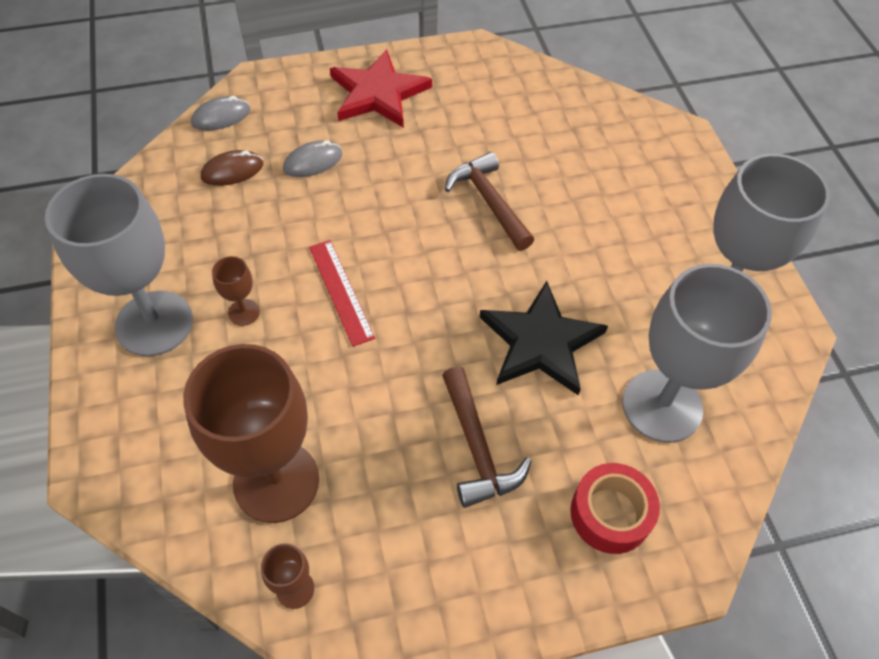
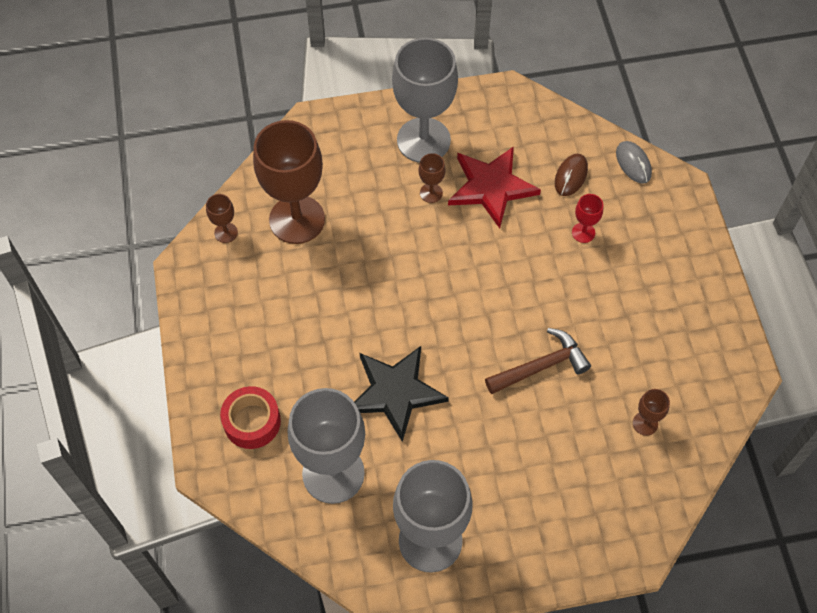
camera: 95 degrees right, 5 degrees up
(232, 171) = (571, 176): brown mouse -> brown mouse turned 45 degrees clockwise
(313, 162) = (583, 232): grey mouse -> red goblet
(341, 291) = (448, 254): red ruler -> none
(378, 93) = (672, 282): red star -> red star (491, 187)
(477, 447) = (310, 340): brown hammer -> none
(544, 121) = (645, 423): none -> brown goblet

